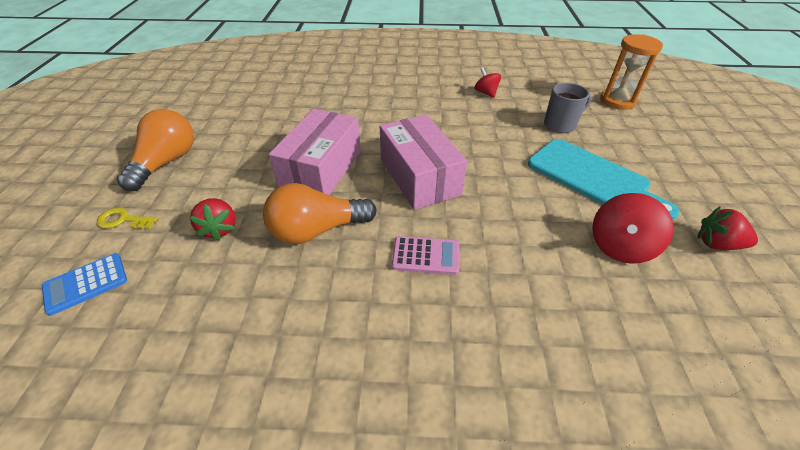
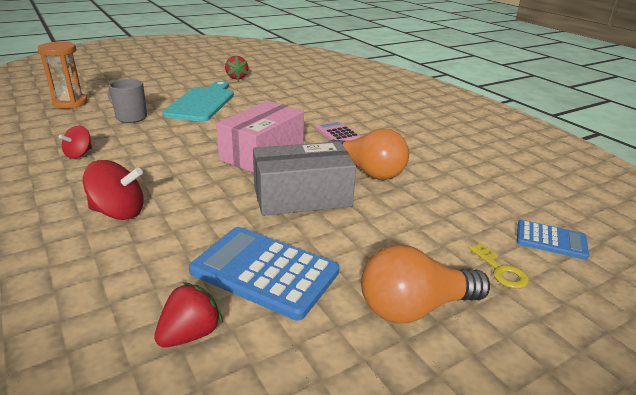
camera: 125 degrees left, 15 degrees down
(219, 228) = (426, 211): red strawberry -> red strawberry (190, 334)
(264, 125) = (264, 272): none -> blue calculator
(321, 169) = (302, 196): pink box -> grey box
(620, 246) = (264, 93): red spinning top -> red spinning top (119, 212)

